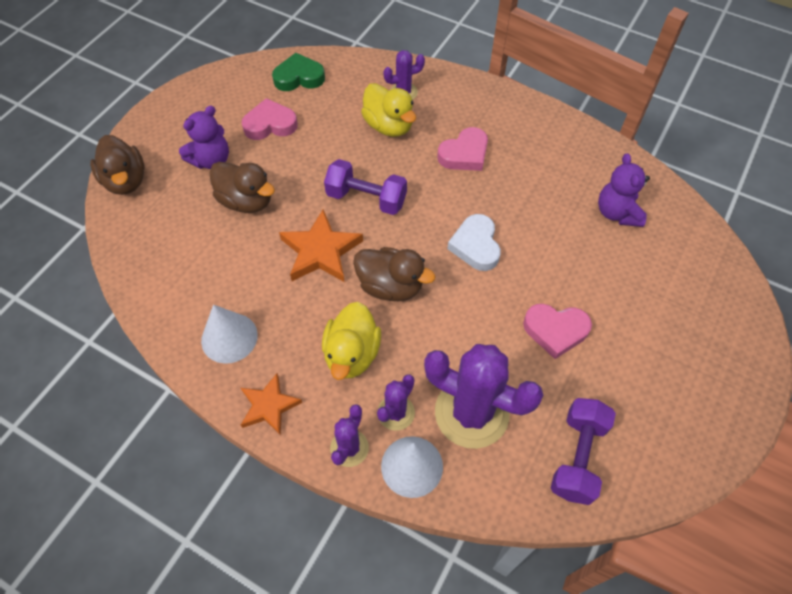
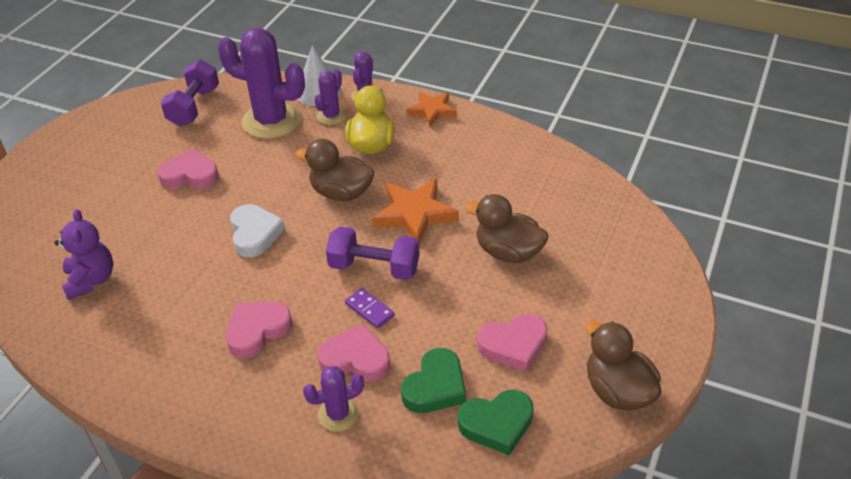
camera: 175 degrees right, 15 degrees down
(126, 181) = (654, 259): brown duck -> brown duck (617, 391)
(211, 160) = (568, 292): purple teddy bear -> none
(229, 337) = (480, 145): white cone -> none
(334, 103) = (435, 386): none -> green heart
(374, 162) = (369, 310): none -> purple domino
(389, 126) = (355, 359): yellow duck -> pink heart

